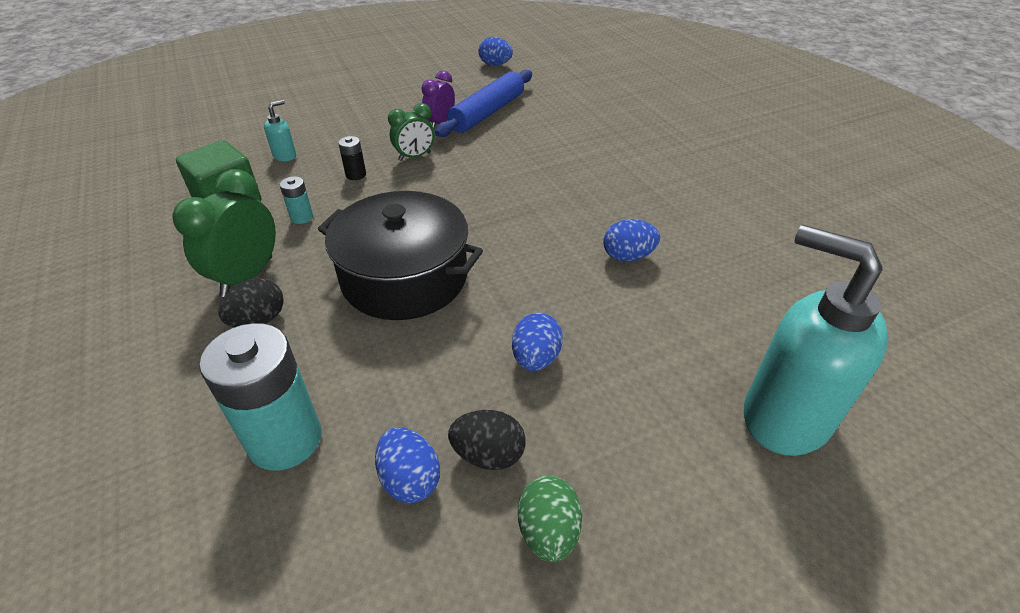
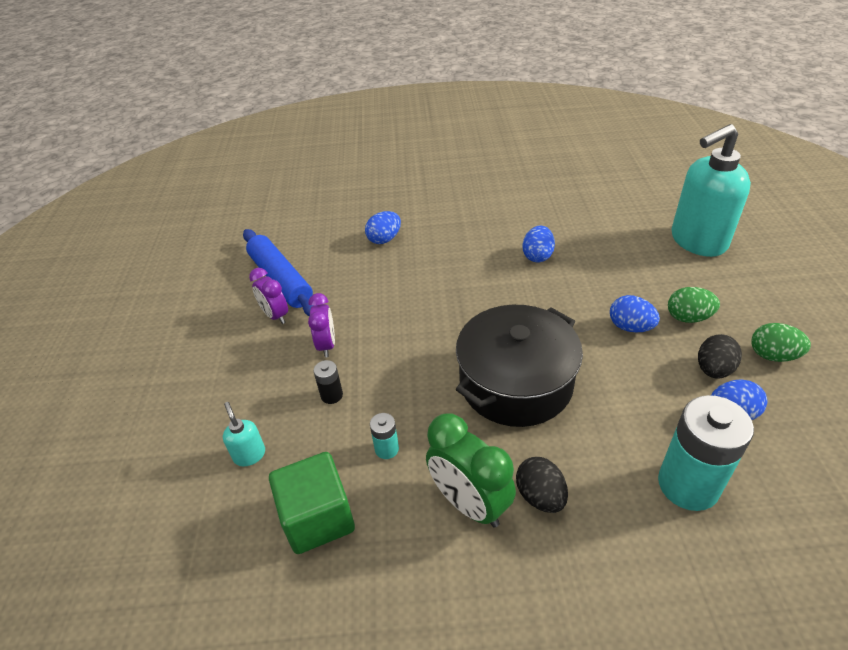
camera: 65 degrees left, 0 degrees up
(415, 156) = (326, 345): green clock -> purple clock
(495, 65) = (187, 254): blue egg -> blue egg (384, 239)
(585, 418) = (688, 317): none -> green egg

